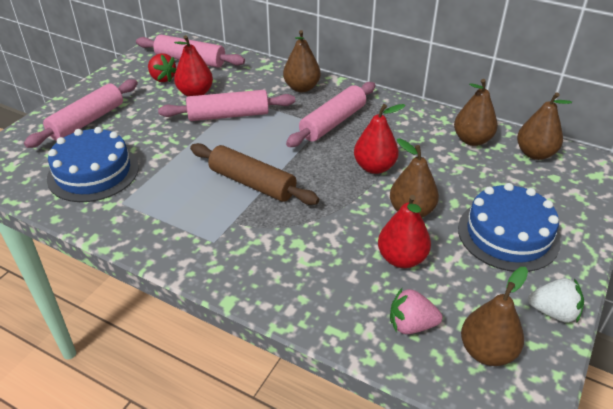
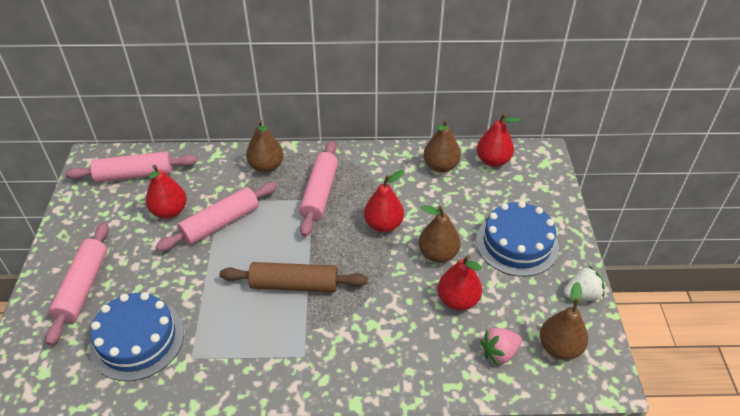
camera: 30 degrees left, 5 degrees up
(162, 78) = (122, 207): red strawberry -> none
(535, 153) = (493, 161): brown pear -> red pear

